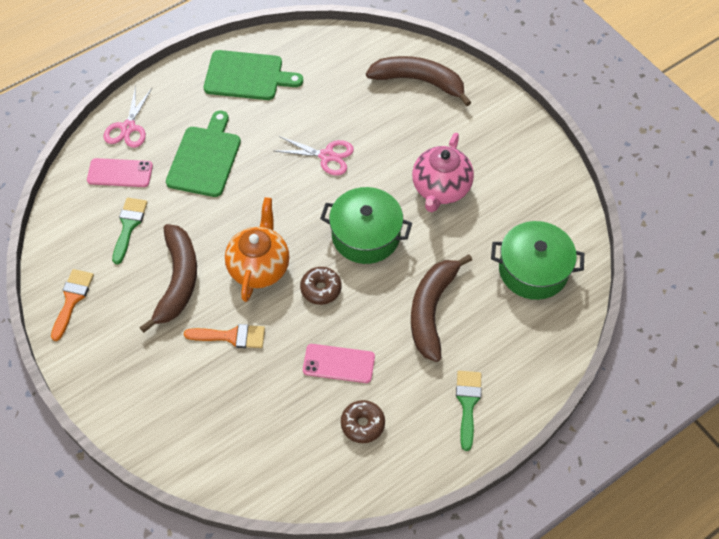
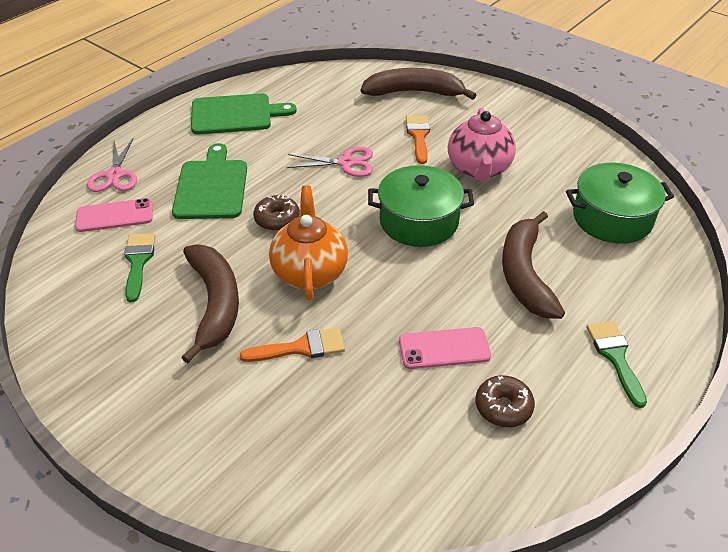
camera: 15 degrees left, 15 degrees down
(72, 300) = (82, 350): orange brush -> orange brush (418, 136)
(321, 289) = (390, 279): brown donut -> brown donut (277, 219)

